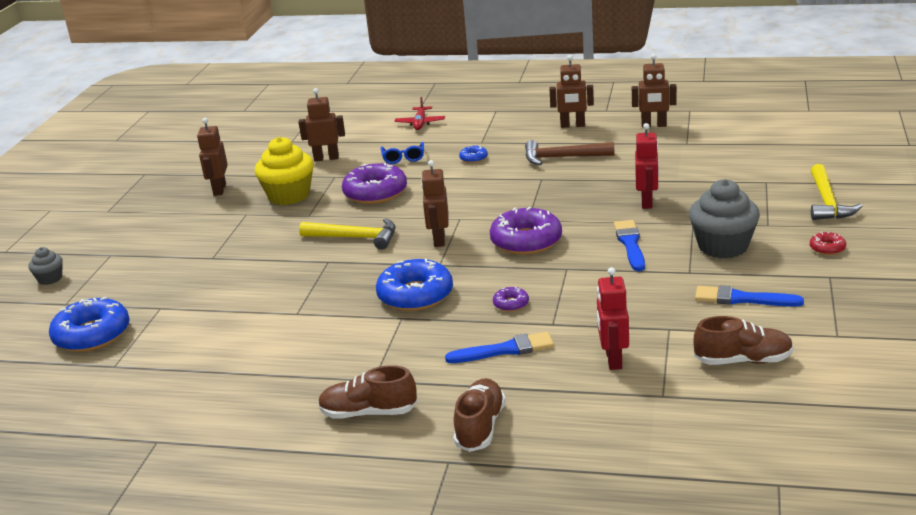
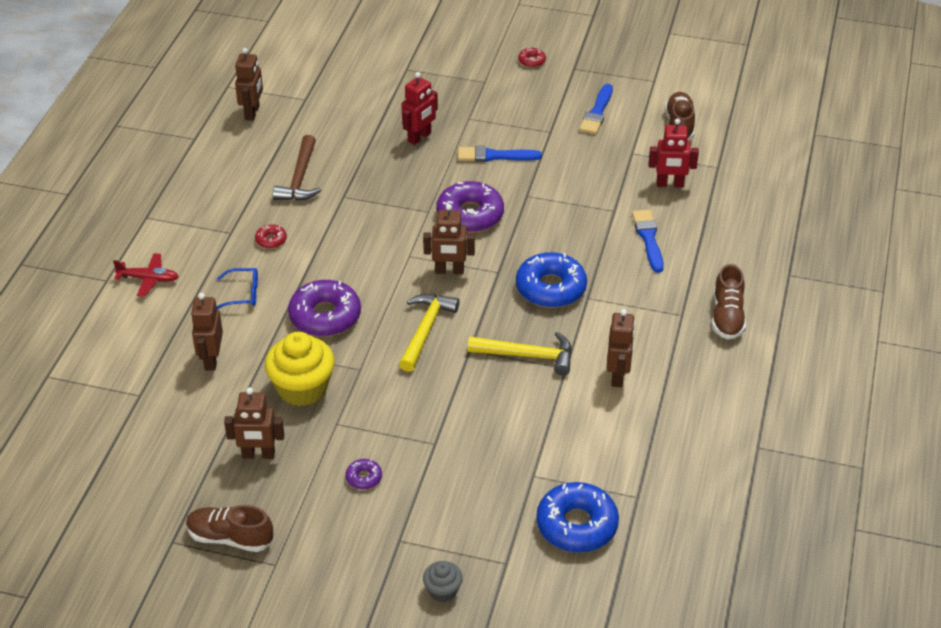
camera: 90 degrees left, 15 degrees up
(473, 158) = (271, 240): blue donut -> red donut
(480, 427) = (749, 257): brown shoe -> brown shoe (230, 538)
(511, 304) = (578, 231): purple donut -> purple donut (364, 478)
(572, 125) = (222, 165): brown robot -> brown robot (618, 376)
(647, 202) = (419, 137): red robot -> red robot turned 120 degrees clockwise
(723, 246) = (513, 109): grey cupcake -> none
(827, 202) = (455, 46): yellow hammer -> yellow hammer (527, 356)

